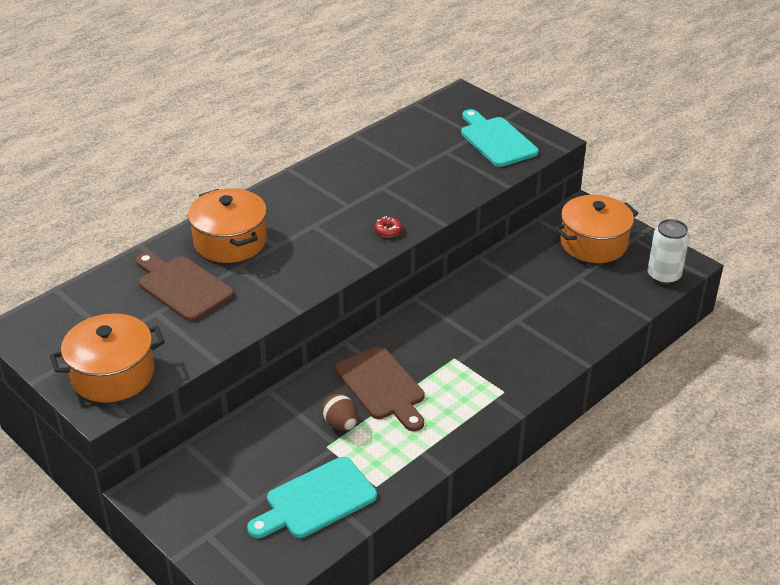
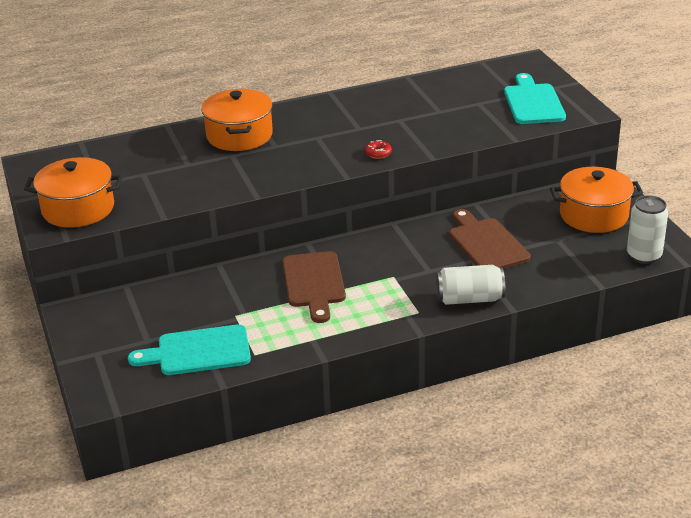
camera: 25 degrees right, 5 degrees down
(182, 287) = (176, 160): brown cutting board -> brown cutting board (486, 243)
(341, 424) = (258, 302): brown egg -> none
(541, 363) = (469, 299): none -> white can

